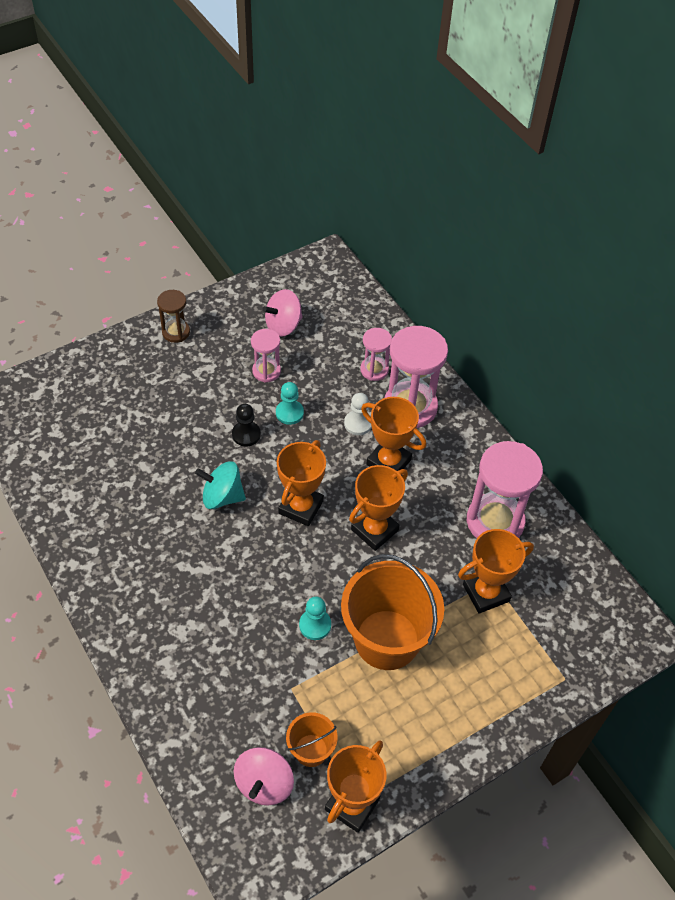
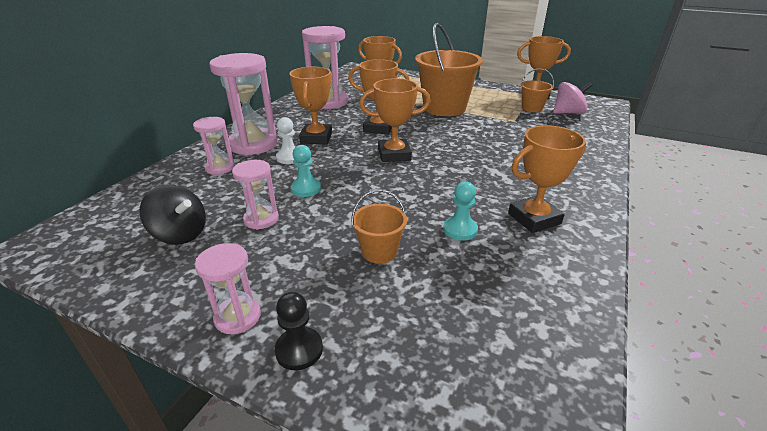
camera: 120 degrees left, 20 degrees down
(121, 536) = (534, 218): none -> orange trophy
(172, 418) = (379, 251): none -> orange bucket
(176, 332) = (238, 317): brown hourglass -> pink hourglass
(222, 496) = (428, 187): turquoise spinning top -> none
(246, 434) = (352, 200): black pawn -> black pawn (299, 350)
(283, 325) = (180, 234): pink spinning top -> black spinning top
(315, 625) = (468, 126): turquoise pawn -> turquoise pawn (460, 230)

